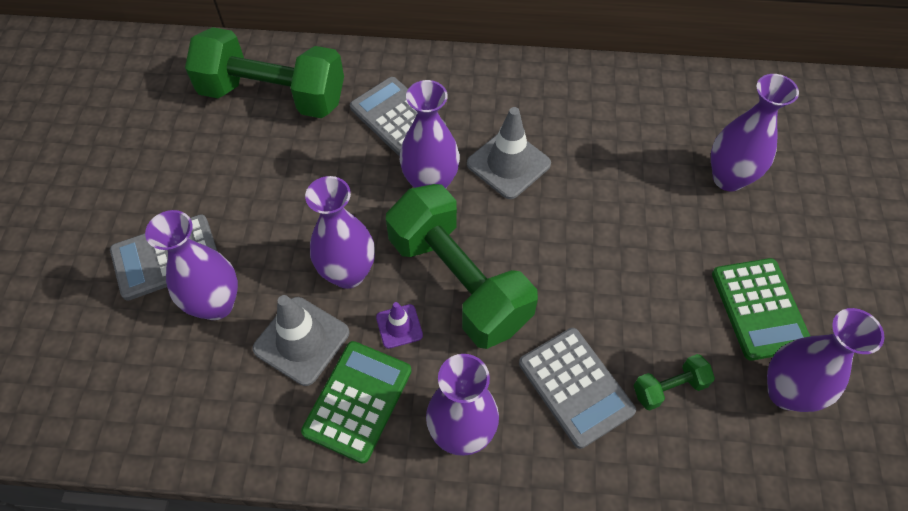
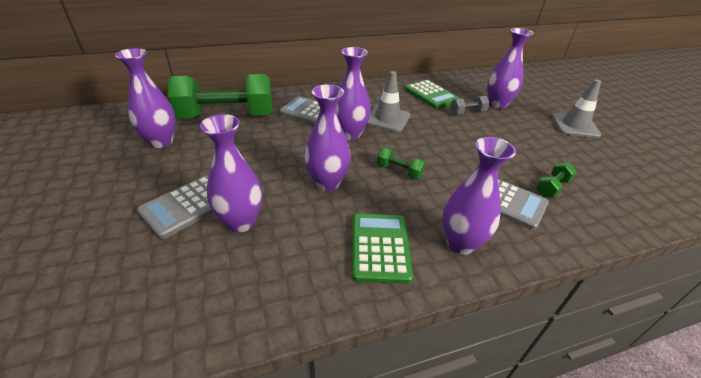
camera: 25 degrees left, 20 degrees down
(301, 340) = (317, 225): grey traffic cone -> grey traffic cone (575, 126)
(399, 326) = (379, 201): purple traffic cone -> none
(459, 282) = (399, 171): green dumbbell -> green dumbbell, size x0.42
(656, 184) = (467, 112): none -> grey dumbbell
(759, 309) = (559, 146): green calculator -> green calculator (431, 95)
(786, 392) = (605, 174): purple vase -> purple vase (161, 142)

